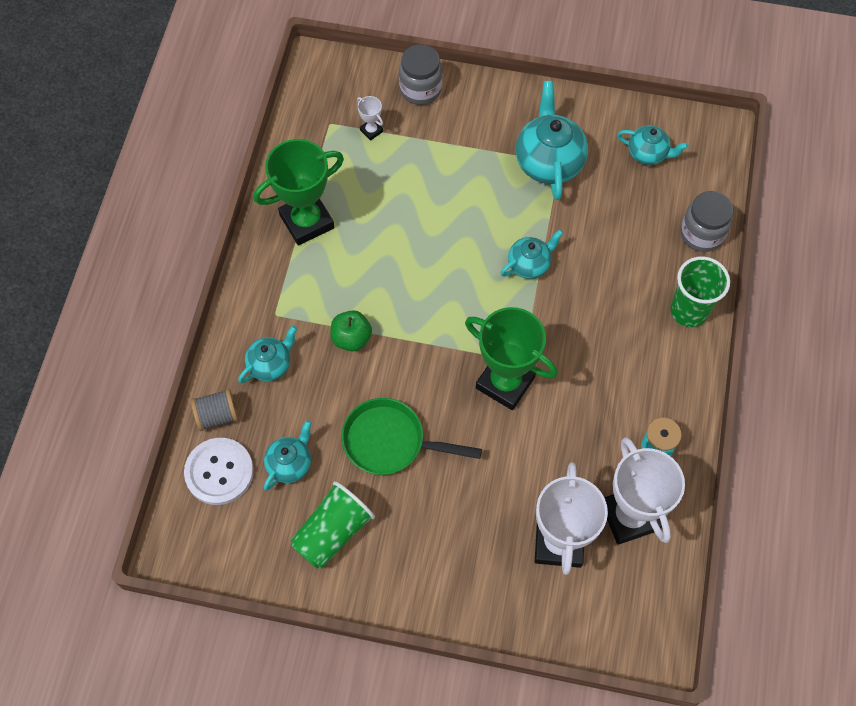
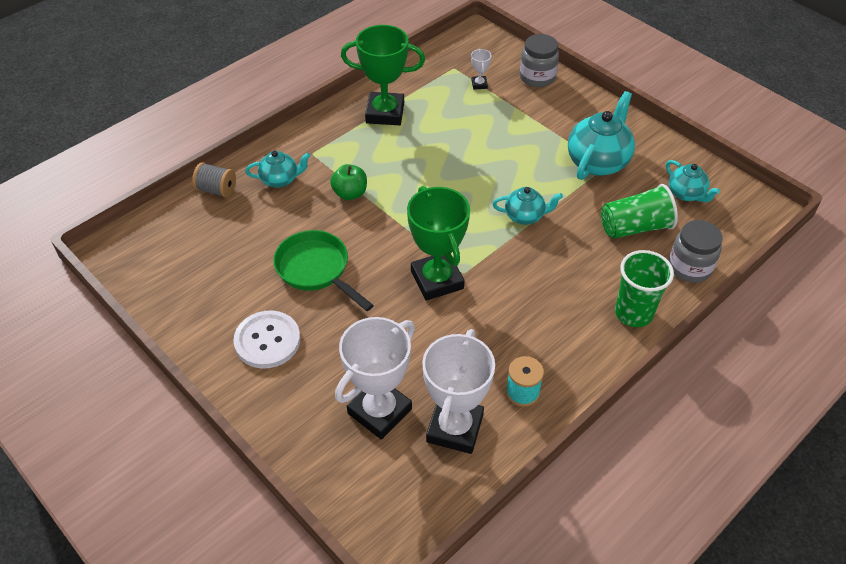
camera: 35 degrees right, 15 degrees down
(219, 472) = (184, 222): white button -> white button (267, 341)
(290, 464) = (234, 244): turquoise teapot -> none
(332, 532) = (221, 302): green cup -> green cup (635, 227)

